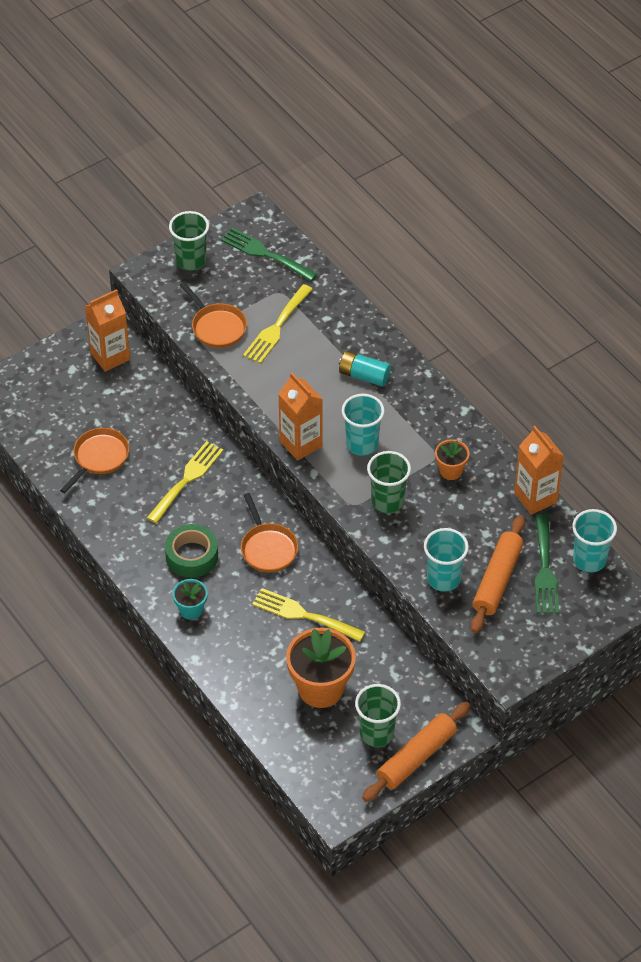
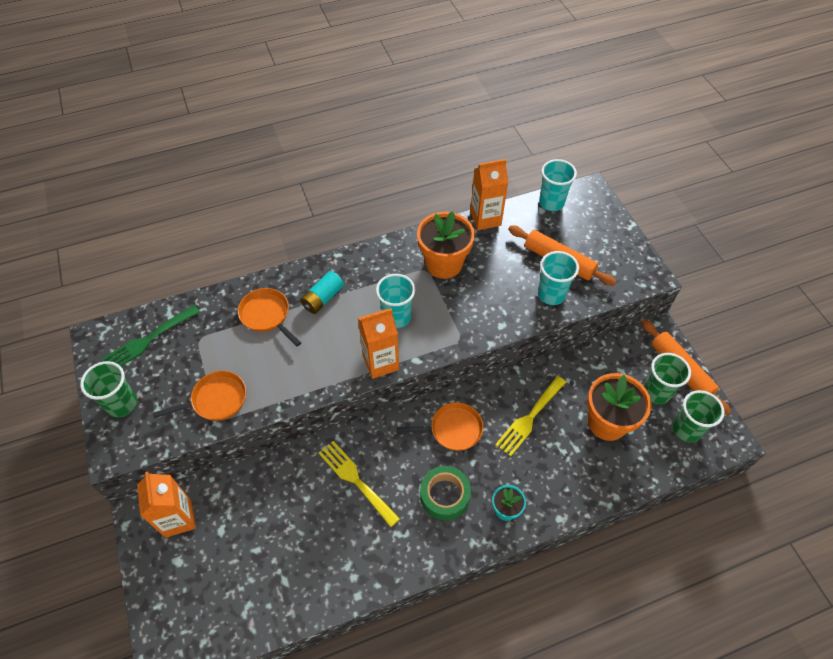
camera: 75 degrees left, 5 degrees up
(99, 458) = (302, 557): orange pan -> orange pan (267, 315)
(277, 327) = (239, 351): yellow fork -> none
(387, 501) = (463, 313): green cup -> green cup (686, 429)
(450, 471) = (444, 264): orange flower pot -> orange flower pot, size x1.92
(545, 569) = (555, 230): green fork -> none

